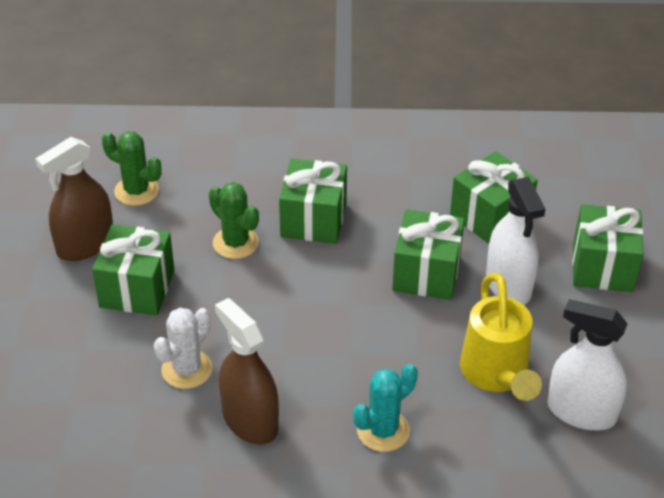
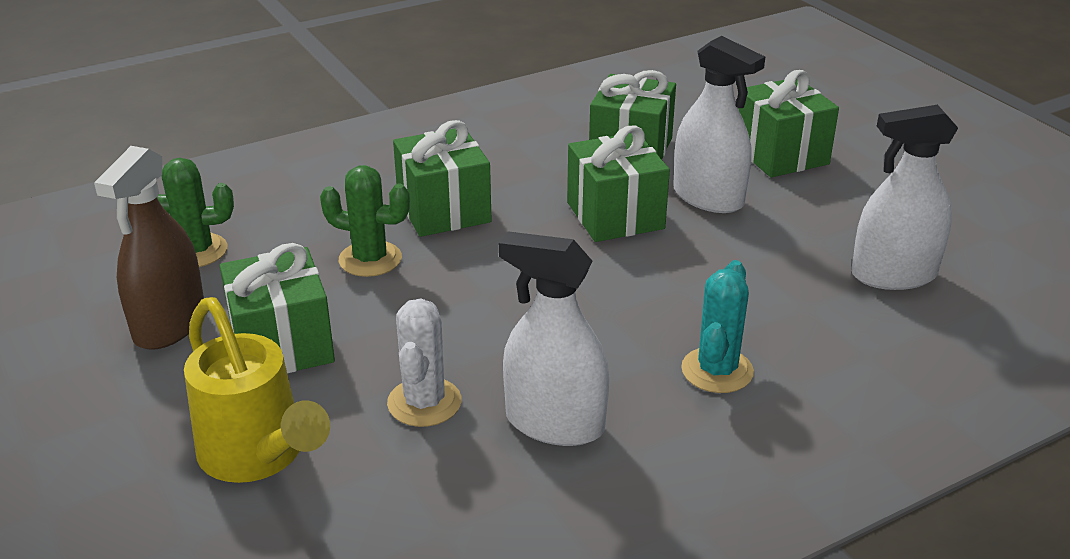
camera: 30 degrees left, 10 degrees down
(250, 421) = (554, 423): brown spray bottle -> white spray bottle
(496, 375) = (779, 275): yellow watering can -> yellow watering can (258, 456)

